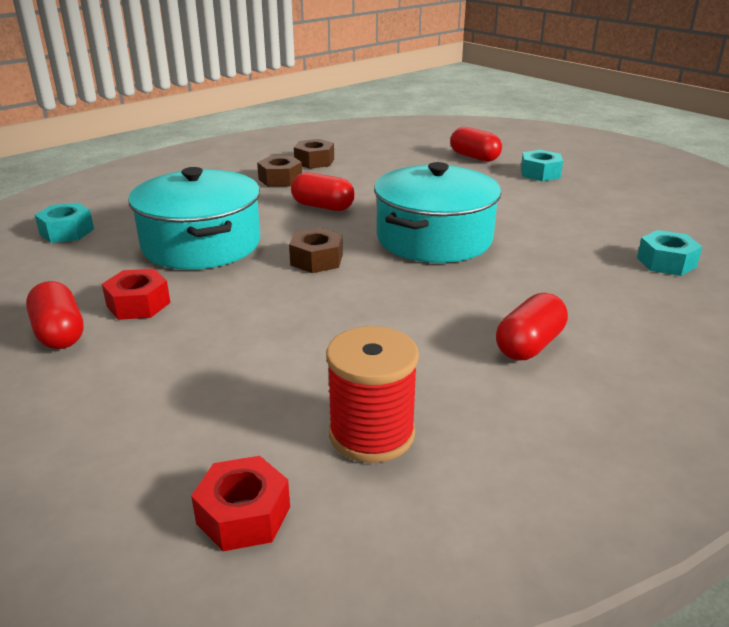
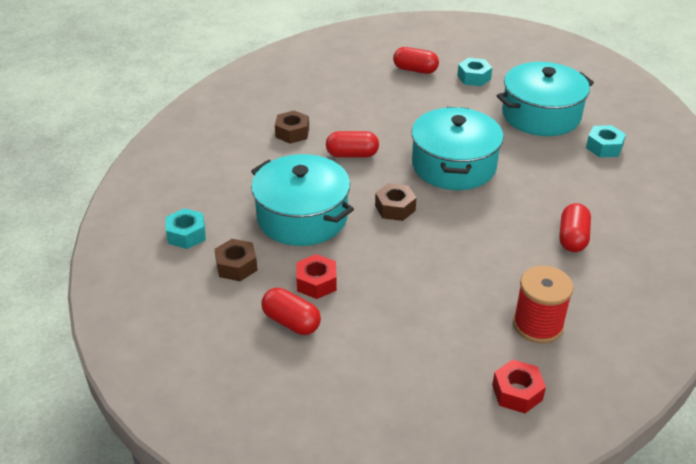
camera: 25 degrees left, 10 degrees up
(314, 161) = (299, 105): brown nut -> brown nut (236, 266)
(598, 217) = (541, 115): none -> turquoise pot

